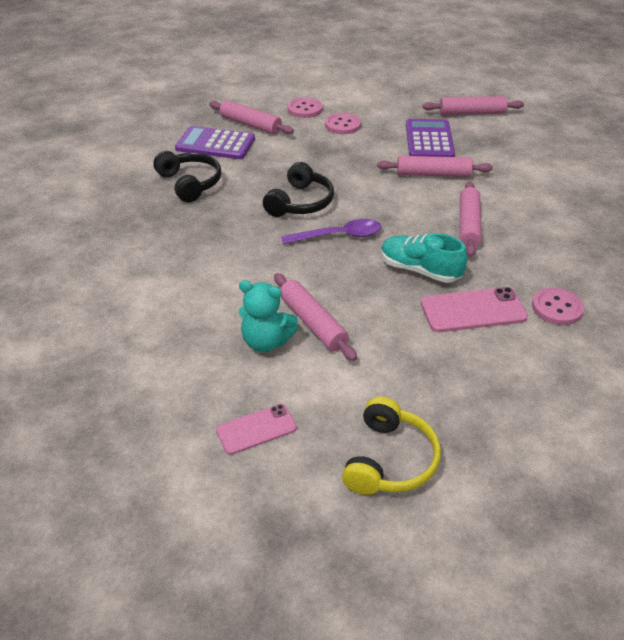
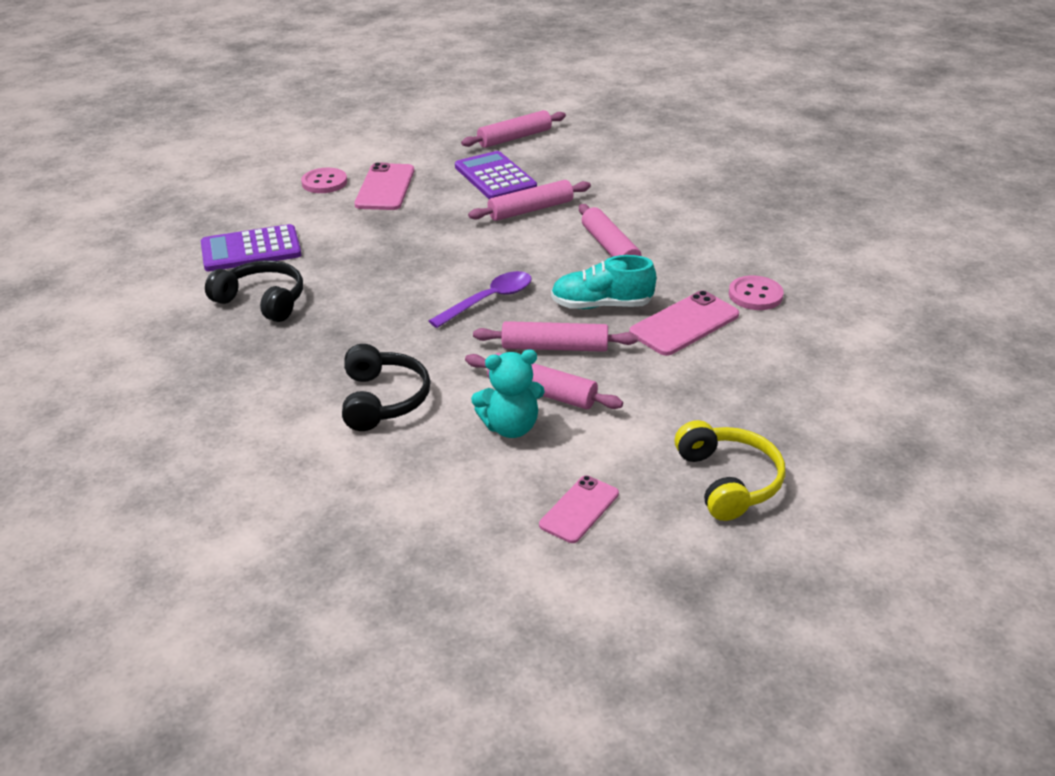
camera: 30 degrees left, 5 degrees down
(250, 125) = (274, 217): pink rolling pin -> pink rolling pin (555, 347)
(300, 202) = (414, 281): black headphones -> black headphones (383, 400)
(342, 125) = (385, 187): pink button -> pink phone

